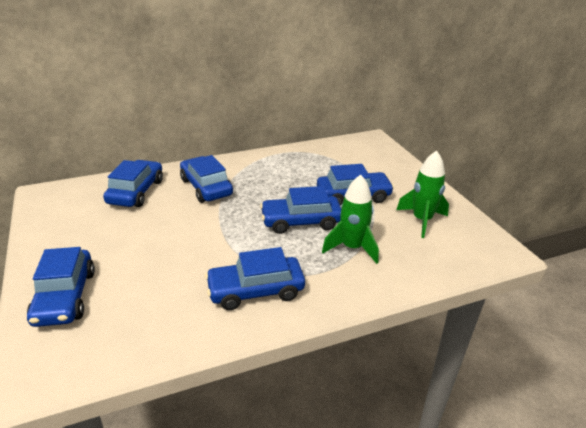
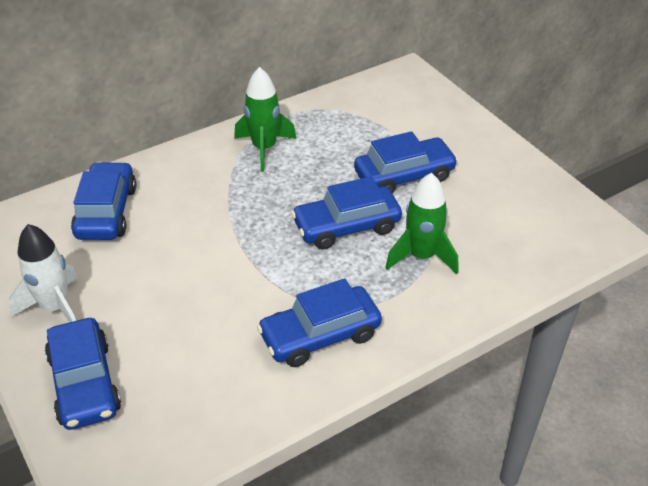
camera: 10 degrees left, 10 degrees up
(71, 244) = (55, 308): none -> white rocket
(206, 187) = (201, 190): blue car -> none
(422, 220) = (499, 201): green rocket -> green rocket (264, 148)

